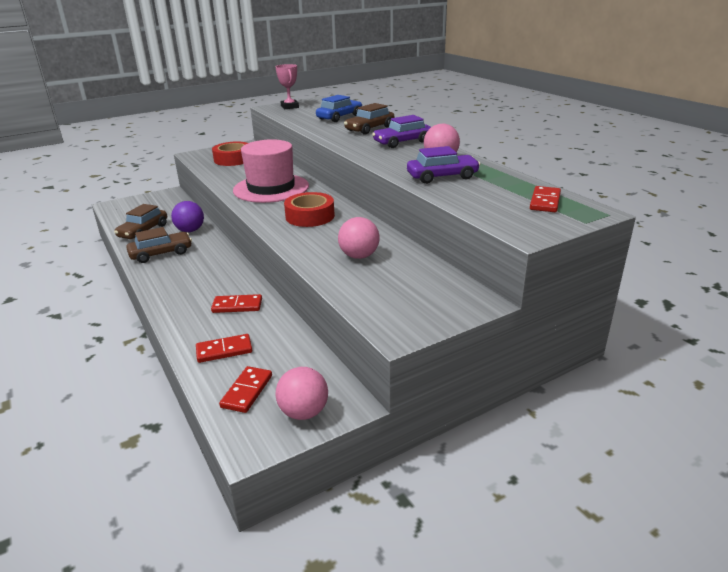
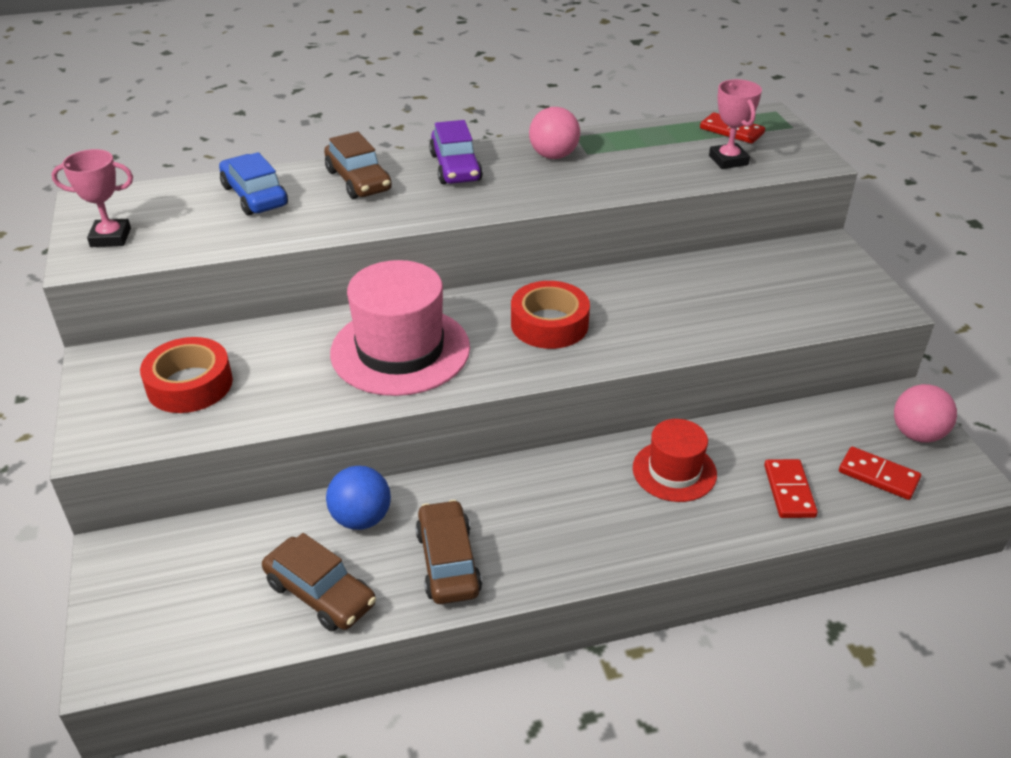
camera: 75 degrees left, 10 degrees up
(190, 230) = (361, 518): purple ball -> blue ball
(237, 306) = (674, 471): red domino -> red hat
(359, 256) = (700, 302): pink ball -> none
(442, 177) = (624, 168): purple car -> none
(490, 204) = (728, 160): none -> pink trophy

